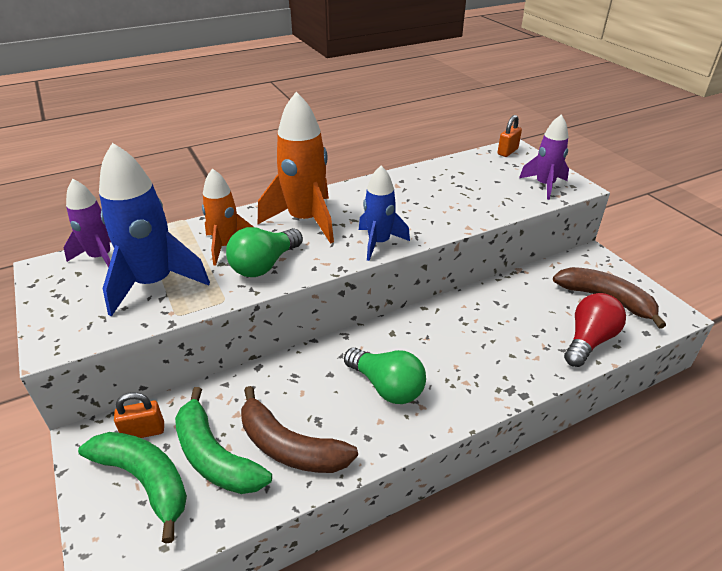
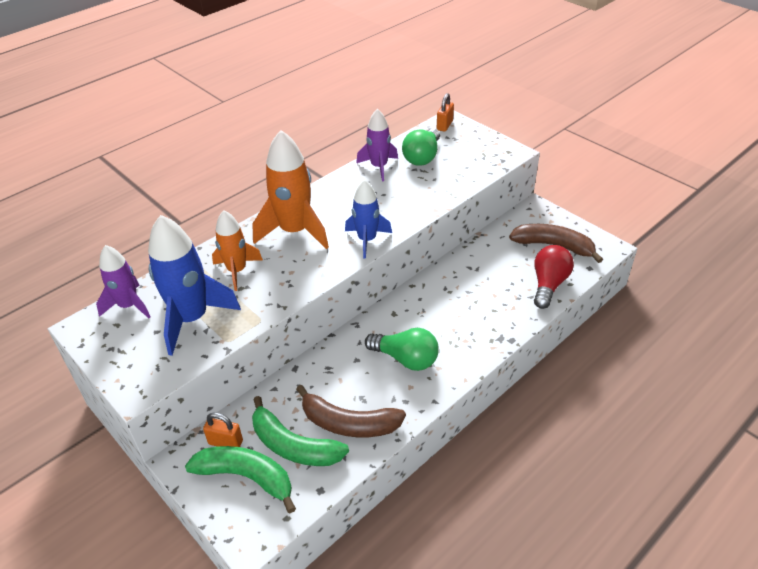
camera: 15 degrees left, 5 degrees up
(144, 431) = (225, 442): orange padlock -> orange padlock turned 45 degrees clockwise
(264, 265) = (279, 281): green light bulb -> green light bulb (422, 157)
(544, 185) = (485, 156): purple rocket -> purple rocket (379, 167)

